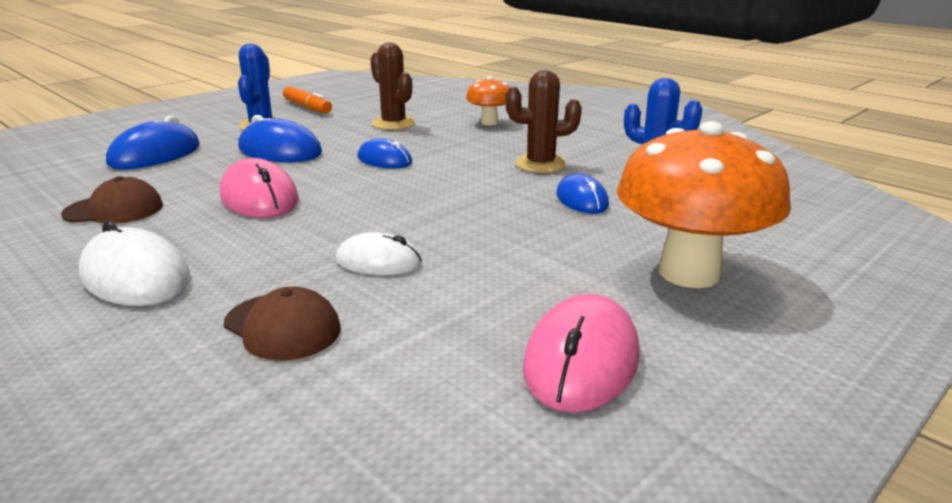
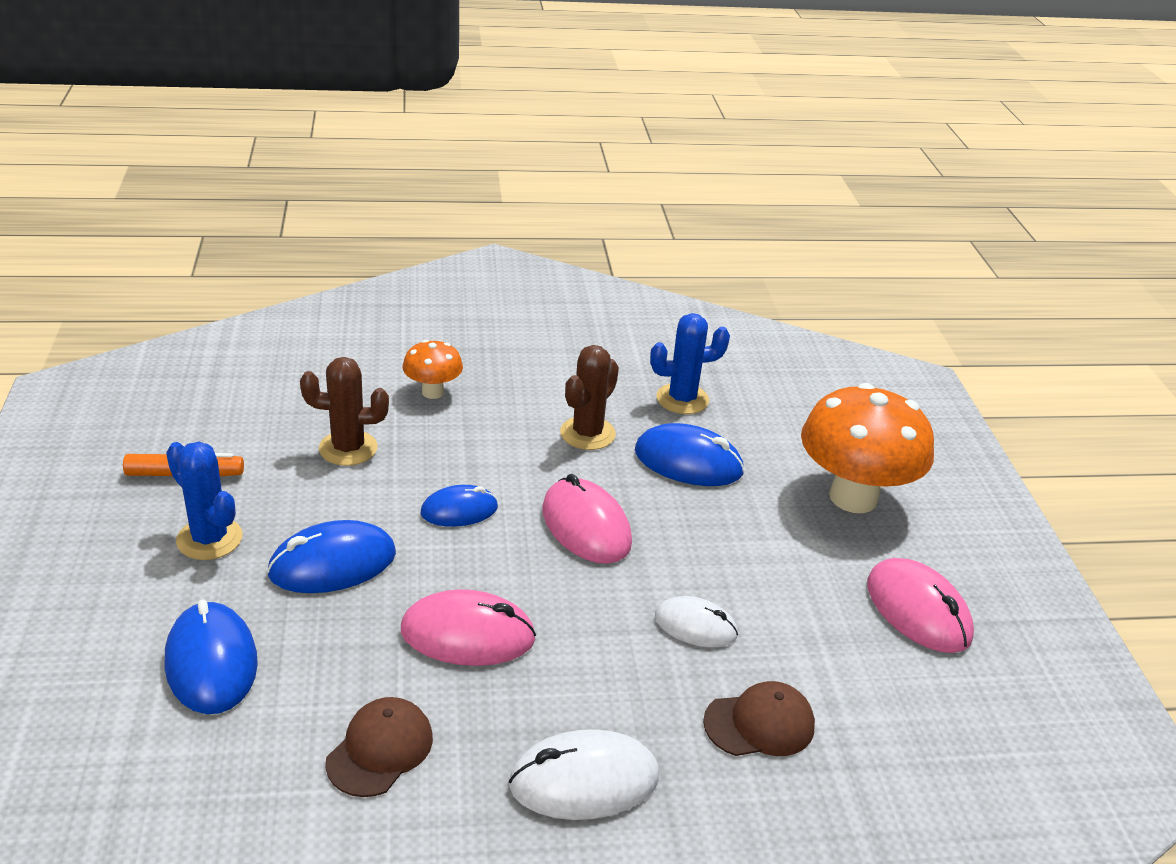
camera: 55 degrees left, 10 degrees up
(378, 262) = (695, 626): white mouse -> white mouse turned 60 degrees clockwise
(435, 193) = (586, 526): none -> pink mouse
(581, 200) = (688, 462): blue mouse -> blue mouse, size x1.55

